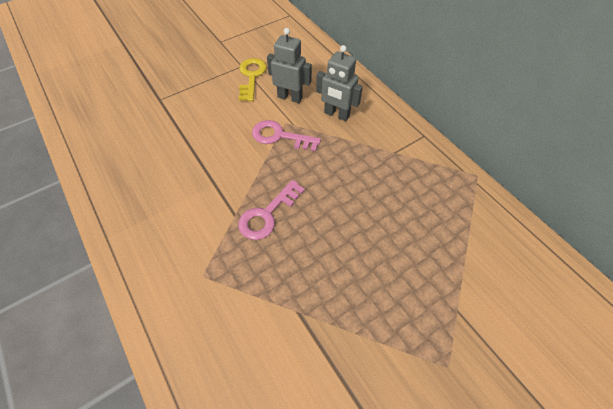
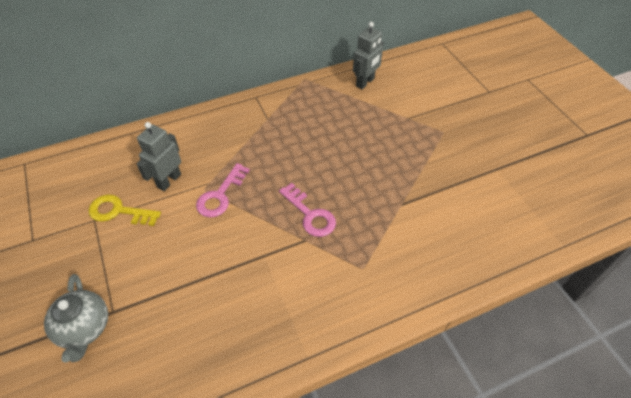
camera: 80 degrees left, 5 degrees down
(146, 89) = (84, 328): none -> grey teapot
(336, 114) = (208, 148): grey robot -> grey robot (365, 82)

